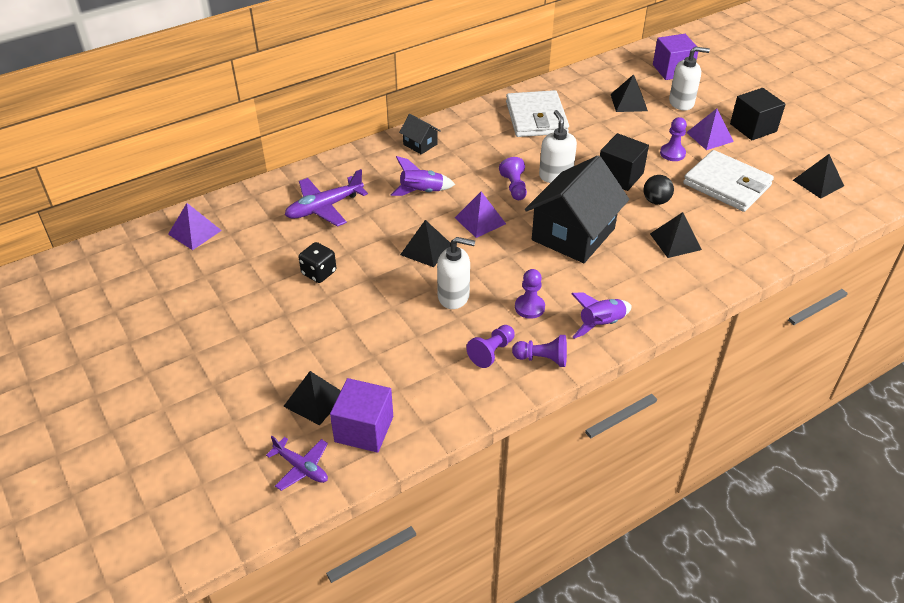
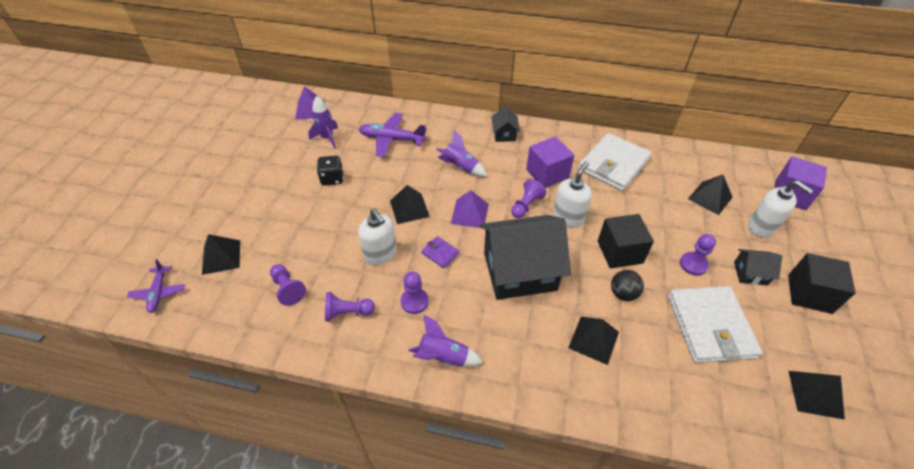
camera: 45 degrees right, 5 degrees up
(257, 245) = (327, 138): none -> purple rocket
(364, 429) = (215, 298): purple cube -> purple cube (547, 174)
(499, 263) = (440, 253): none -> purple wallet
(542, 359) = (370, 347): purple pawn -> purple pawn (288, 289)
(709, 137) = (750, 273): purple pyramid -> black house

